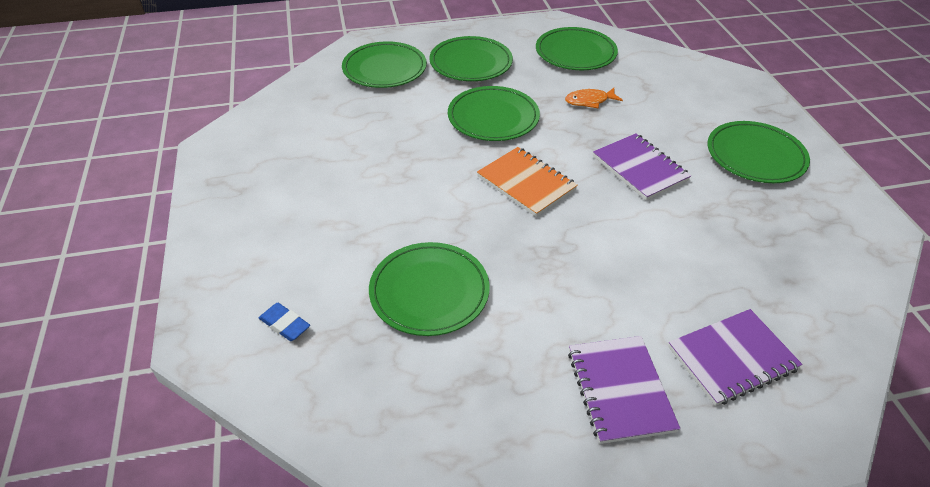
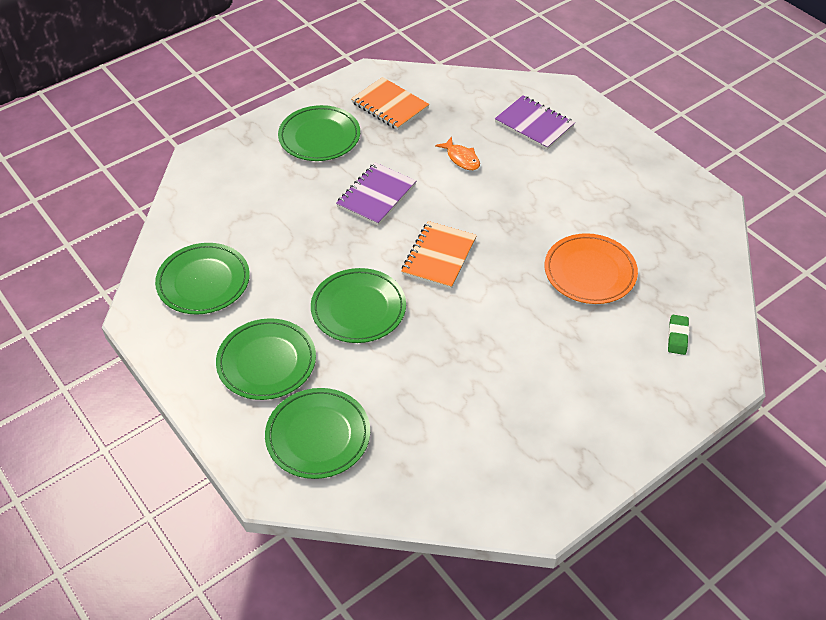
camera: 115 degrees left, 5 degrees up
(285, 324) = (677, 337): blue eraser -> green eraser
(429, 292) = (590, 272): green plate -> orange plate
(589, 101) = (292, 248): orange fish -> orange fish (461, 158)
(620, 390) = (593, 163): purple notebook -> none
(806, 226) = (390, 106): none -> orange notebook

